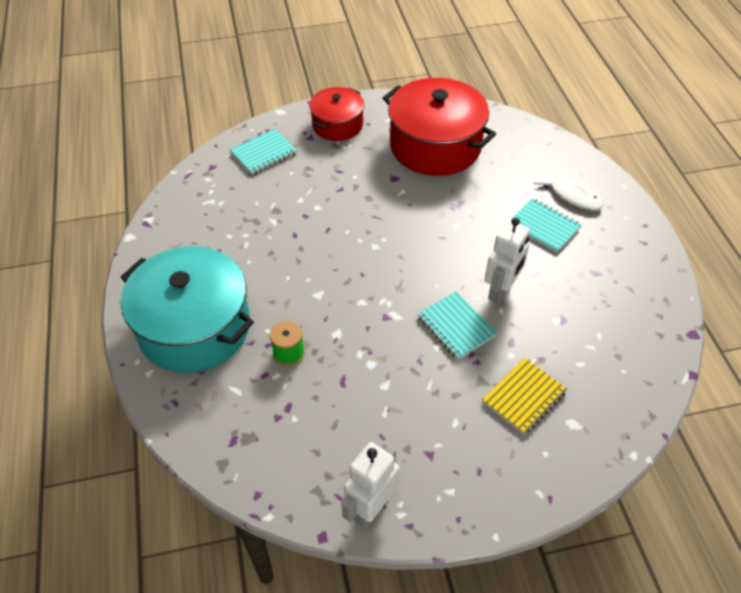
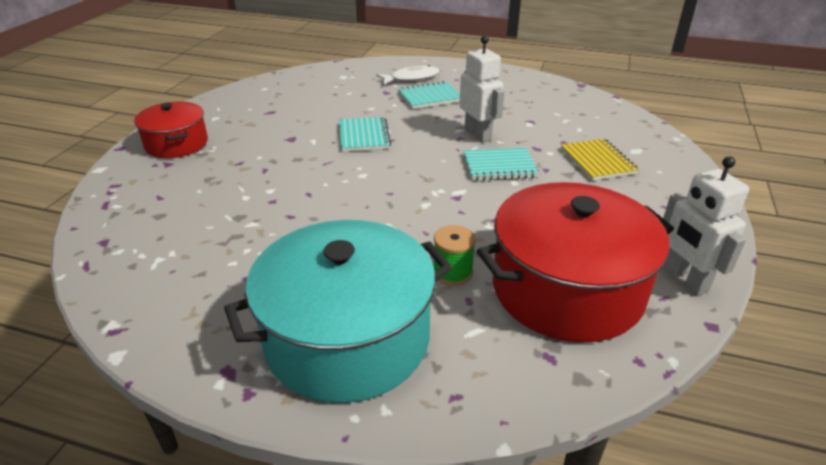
camera: 60 degrees left, 15 degrees down
(263, 153) = (142, 198): turquoise notebook -> turquoise notebook (364, 136)
(435, 146) = (281, 109): red pot -> red pot (567, 289)

